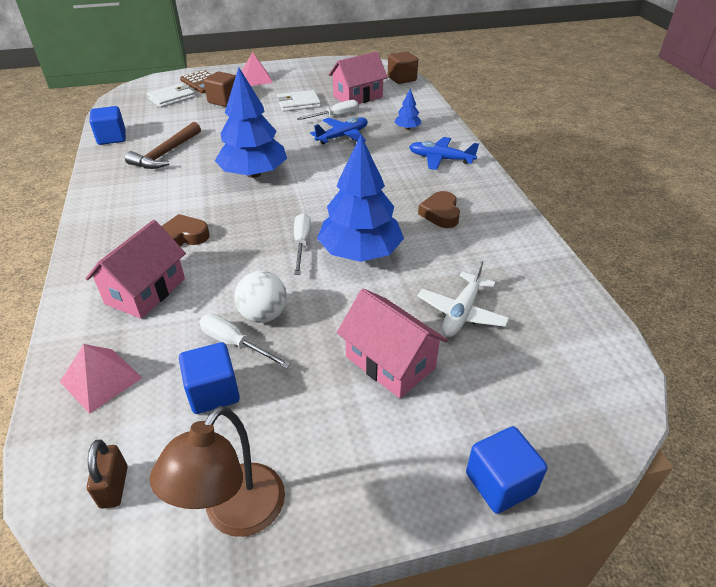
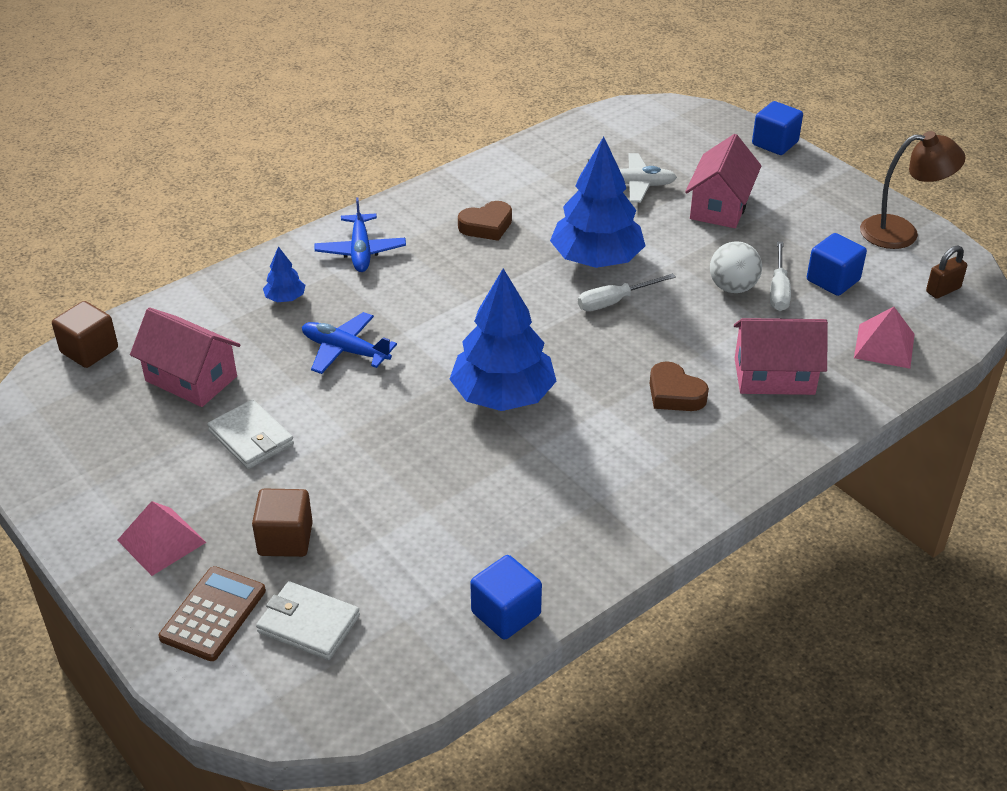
camera: 115 degrees left, 0 degrees up
(166, 153) = (510, 513): brown hammer -> none
(336, 116) = (280, 379): white screwdriver -> none

